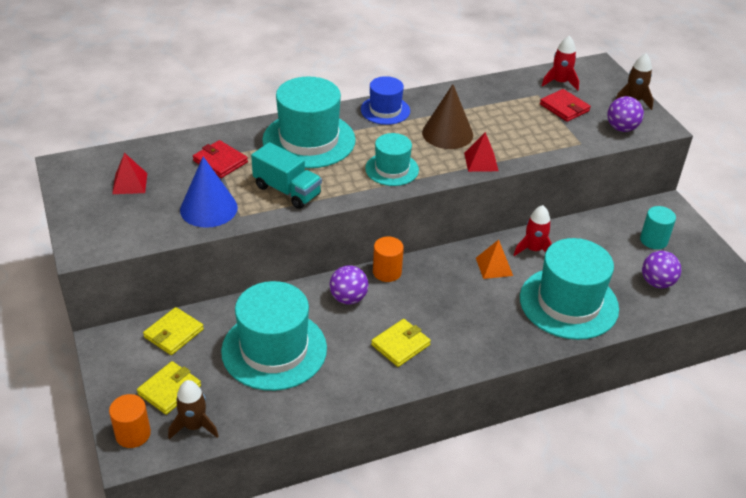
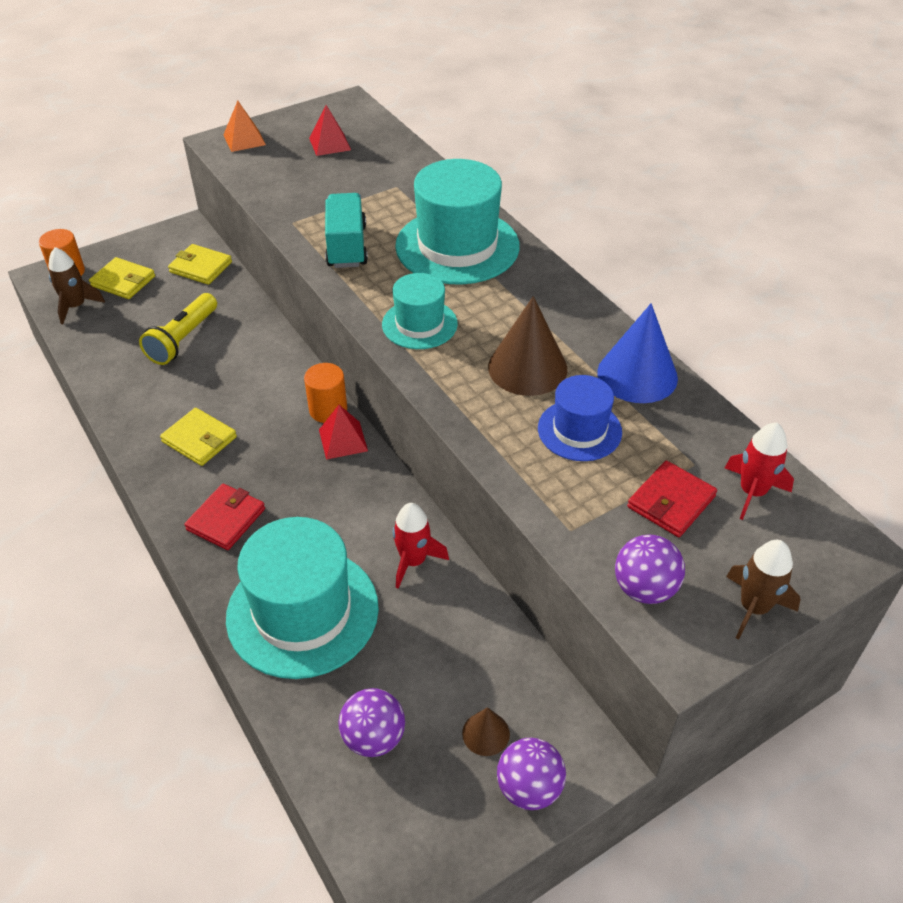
camera: 80 degrees right, 5 degrees up
(208, 208) = (299, 199): blue cone -> blue cone (637, 375)
(220, 161) = (388, 191): red wallet -> red wallet (226, 519)
(274, 349) = (183, 339): turquoise hat -> yellow flashlight
(287, 191) = (347, 246): turquoise truck -> turquoise truck turned 150 degrees clockwise
(348, 298) = (273, 383): purple ball -> purple ball (529, 788)
(385, 110) = (558, 300): blue hat -> blue hat (579, 430)
(481, 162) = (469, 410): red pyramid -> red pyramid (343, 440)
(494, 266) = (364, 517): orange pyramid -> orange pyramid (244, 139)
(653, 240) = (486, 733): turquoise cylinder -> brown cone

